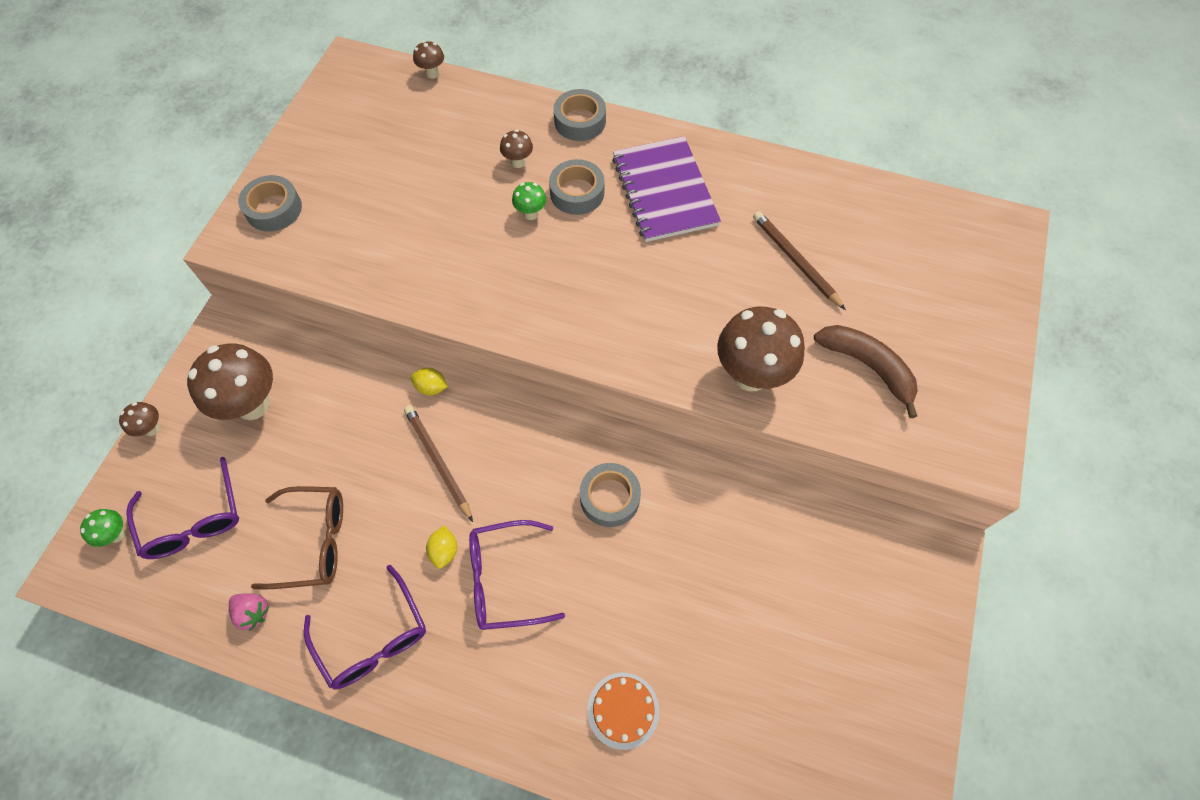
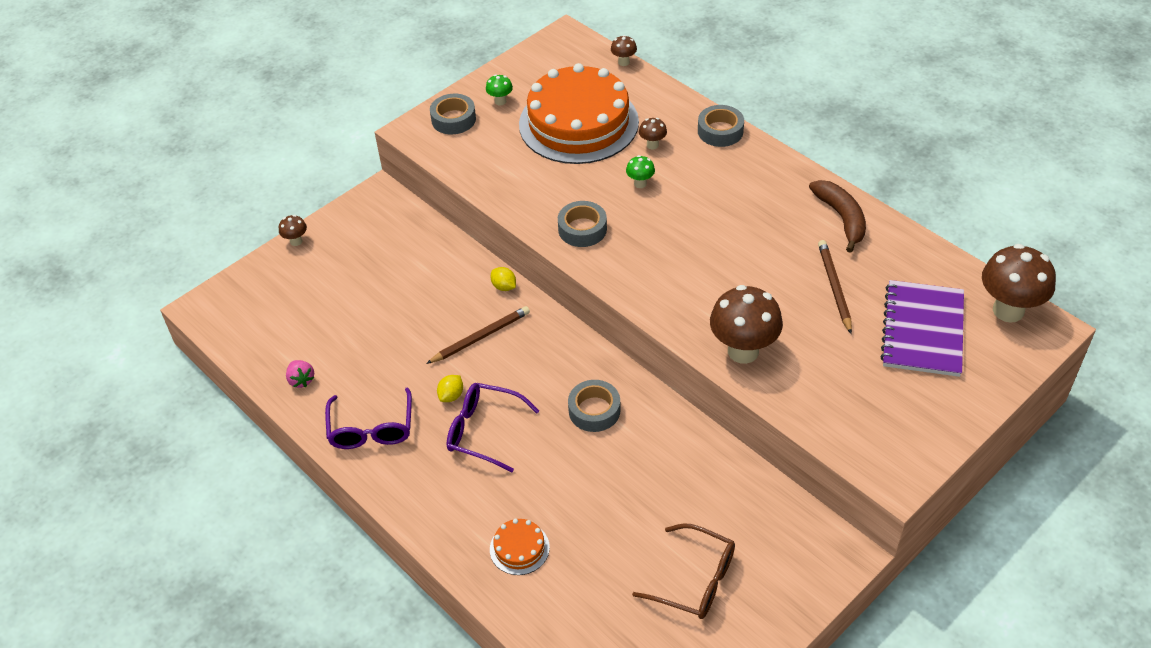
camera: 30 degrees right, 15 degrees down
(117, 534) = (240, 298): green mushroom -> green mushroom (500, 101)
(193, 519) = (293, 308): purple glasses -> none
(253, 405) = (371, 251): brown mushroom -> brown mushroom (1008, 310)
(313, 541) = (364, 353): brown glasses -> brown glasses (694, 580)
(422, 163) = (578, 123): none -> orange cake
(438, 462) = (480, 337): brown pencil -> brown pencil turned 60 degrees clockwise
(577, 193) = (685, 181): grey tape -> grey tape (582, 229)
(664, 191) = (757, 202): purple notebook -> purple notebook (922, 330)
(868, 367) = (844, 381): brown banana -> brown banana (841, 218)

